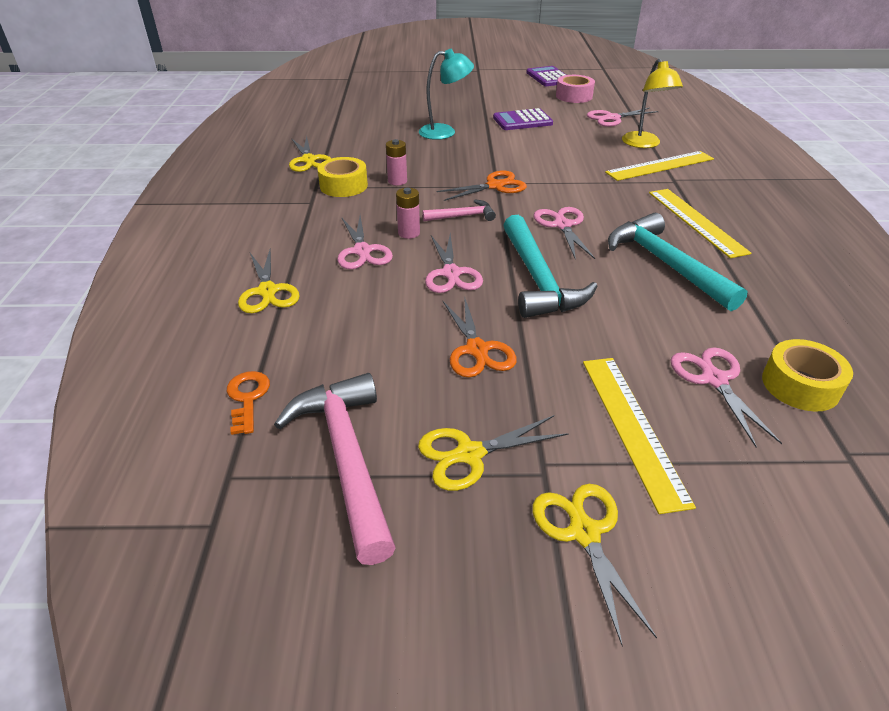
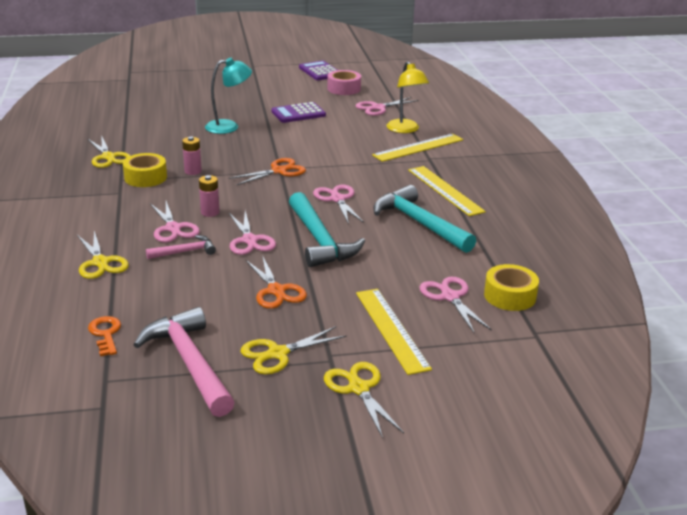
camera: 10 degrees left, 10 degrees down
(463, 216) = (254, 197): pink hammer -> pink hammer (185, 252)

